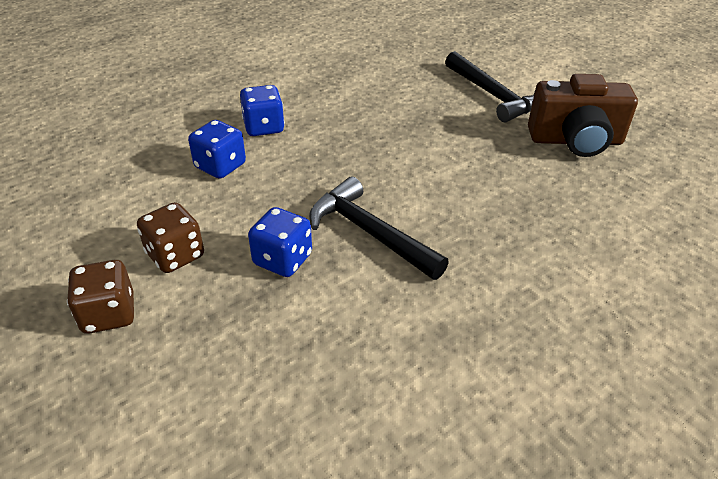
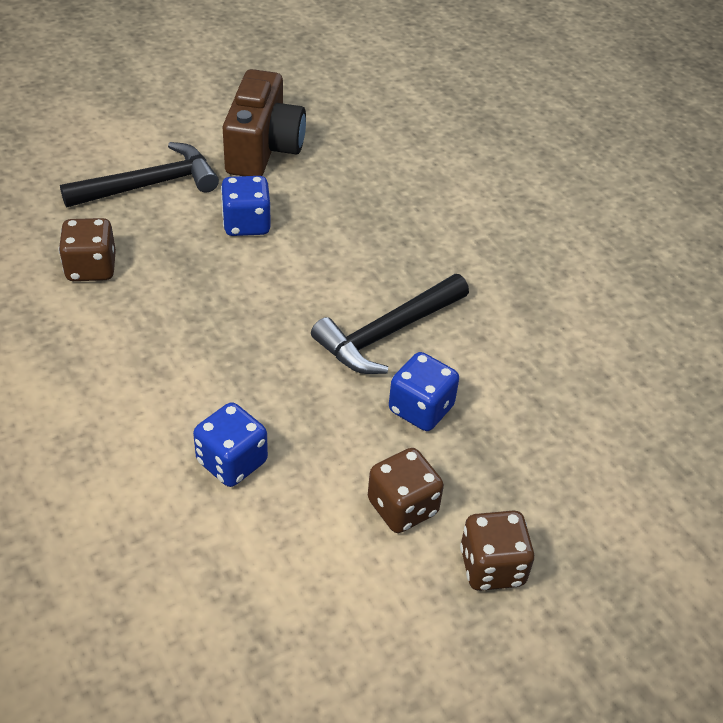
camera: 85 degrees left, 5 degrees up
(264, 127) = (150, 411): blue dice -> blue dice (246, 224)
(392, 86) = (91, 268): none -> brown dice

